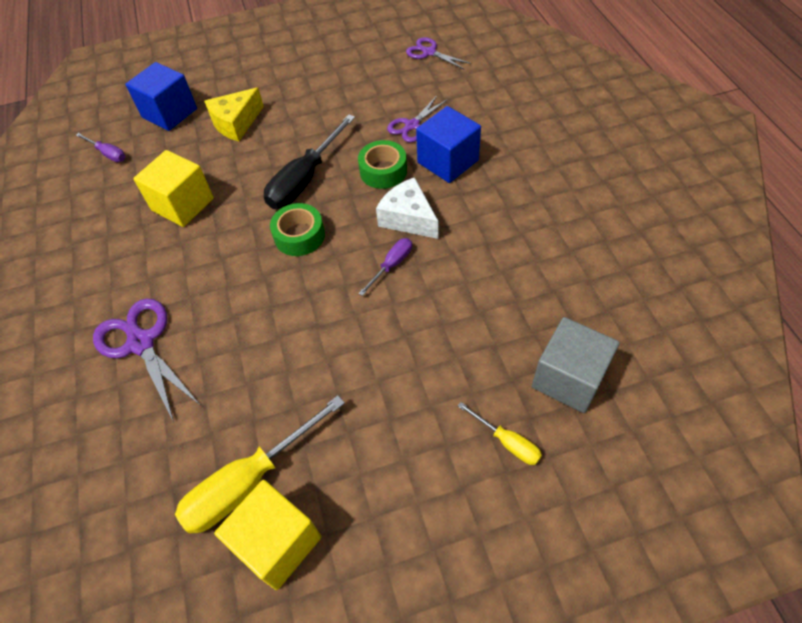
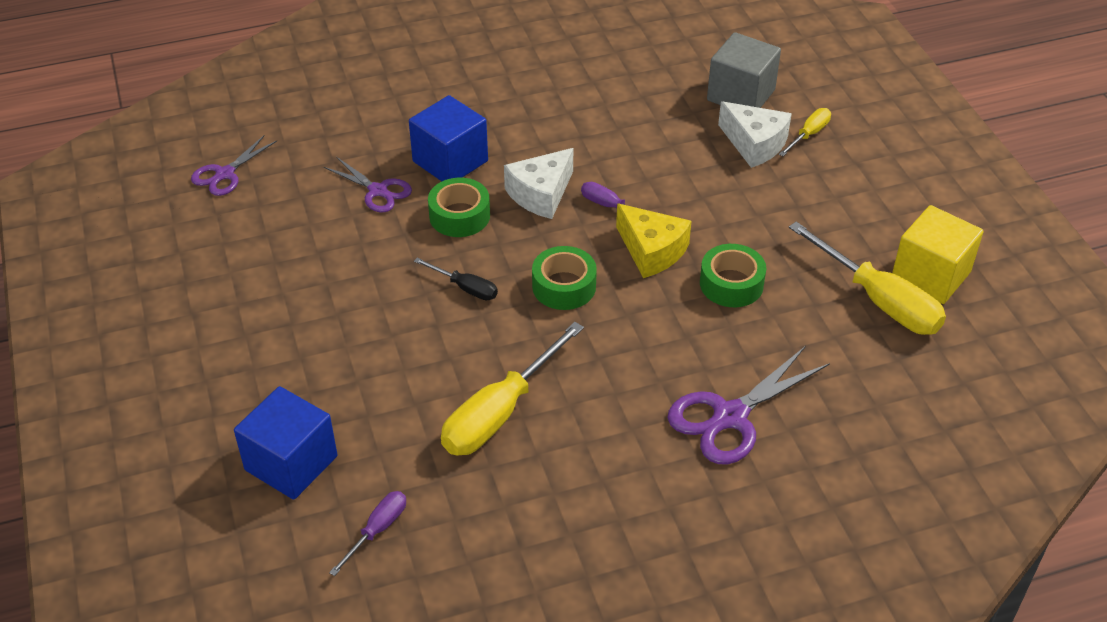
camera: 95 degrees left, 10 degrees down
(183, 204) = (500, 412): yellow cube -> yellow screwdriver
(236, 123) = (335, 374): yellow cheese -> yellow cheese (652, 251)
(288, 352) = (731, 284): none -> green tape
(305, 179) = (465, 288): black screwdriver -> black screwdriver, size x0.51
(486, 386) = (754, 144): none -> white cheese

